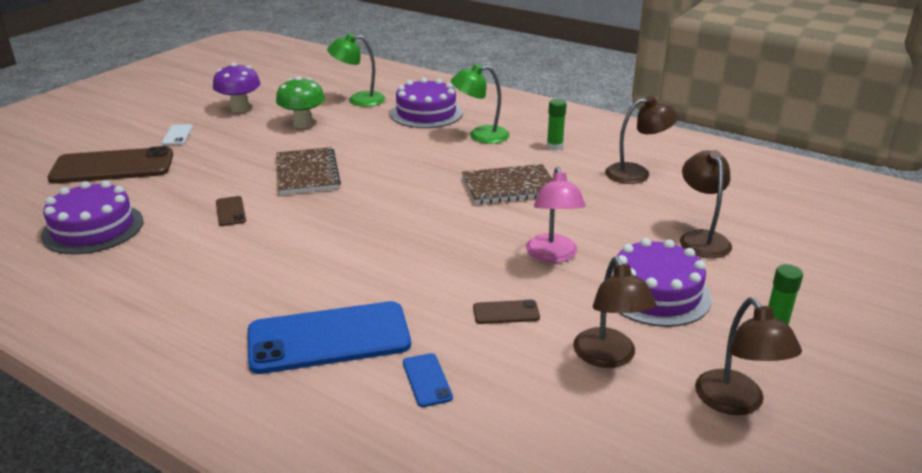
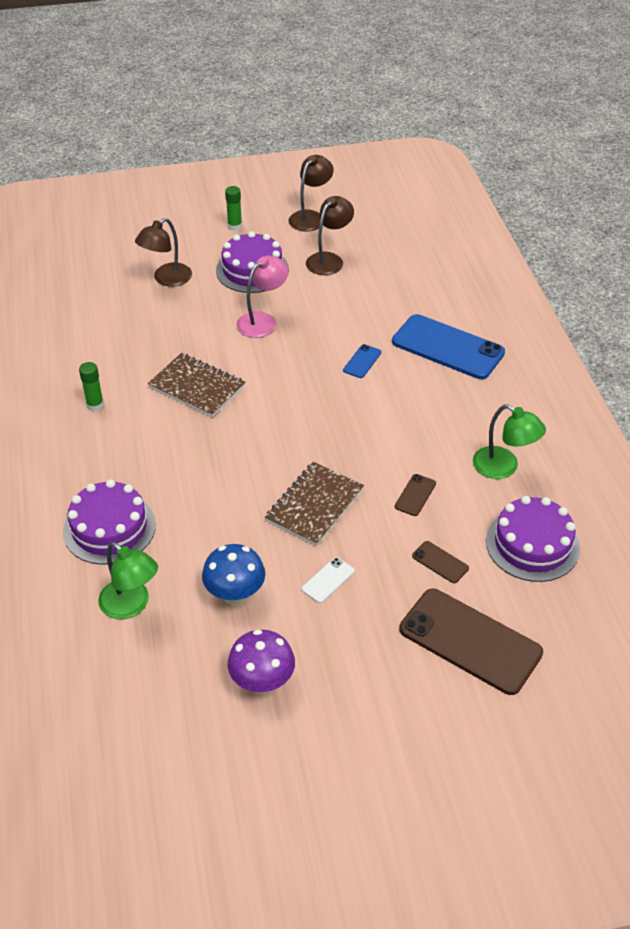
camera: 135 degrees left, 15 degrees up
(177, 135) = (370, 665): white phone -> white phone (328, 580)
(303, 124) = (235, 595): green mushroom -> blue mushroom
(427, 380) = (424, 299): blue phone -> blue phone (362, 361)
(480, 135) = (121, 459): green lamp -> green lamp (503, 467)
(506, 312) = (341, 306): brown phone -> brown phone (440, 562)
(636, 173) = (98, 342): brown lamp -> none

